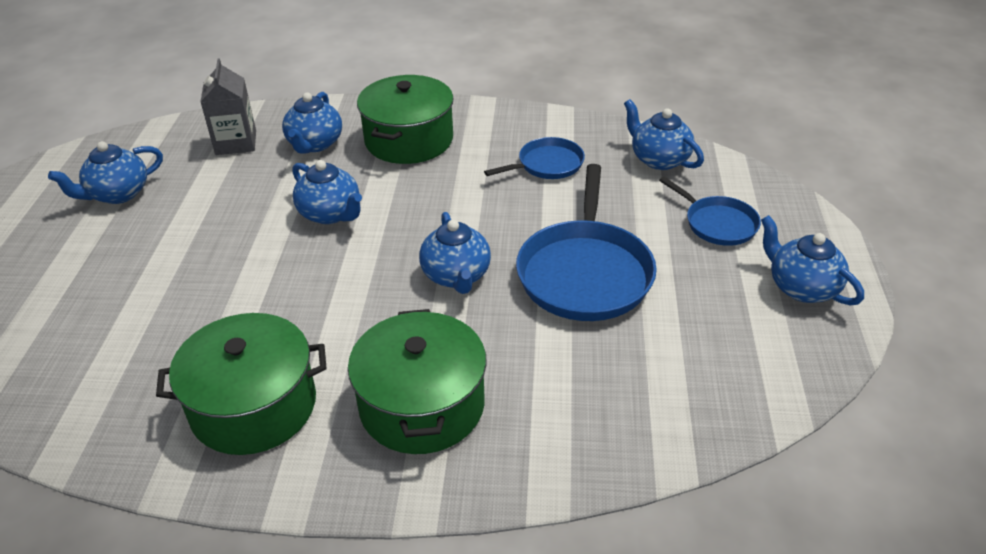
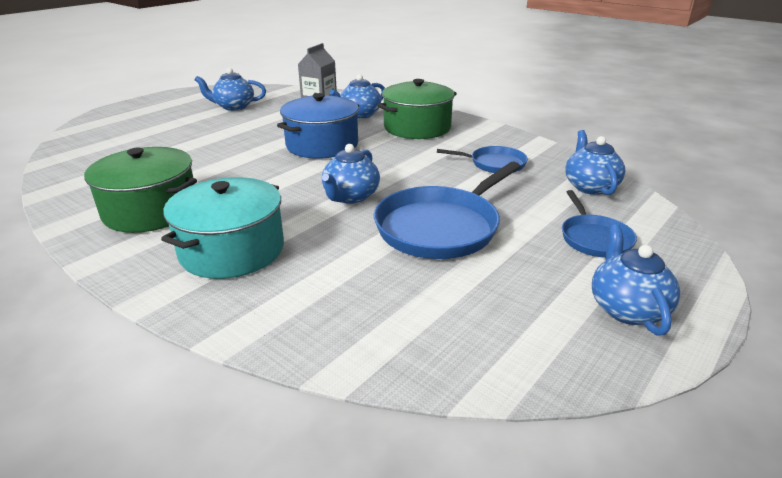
camera: 35 degrees right, 10 degrees down
(330, 214) = (322, 145): blue teapot -> blue pot
(422, 405) = (232, 250): green pot -> turquoise pot

